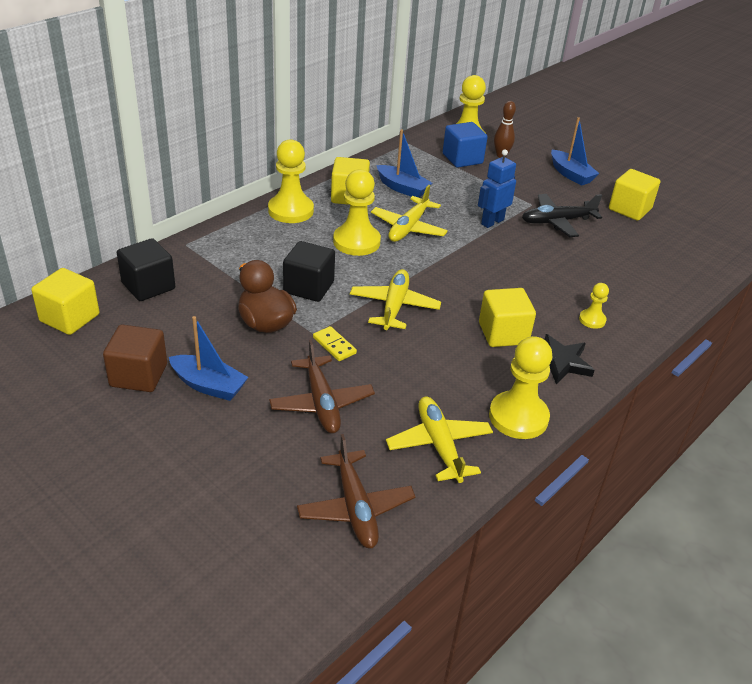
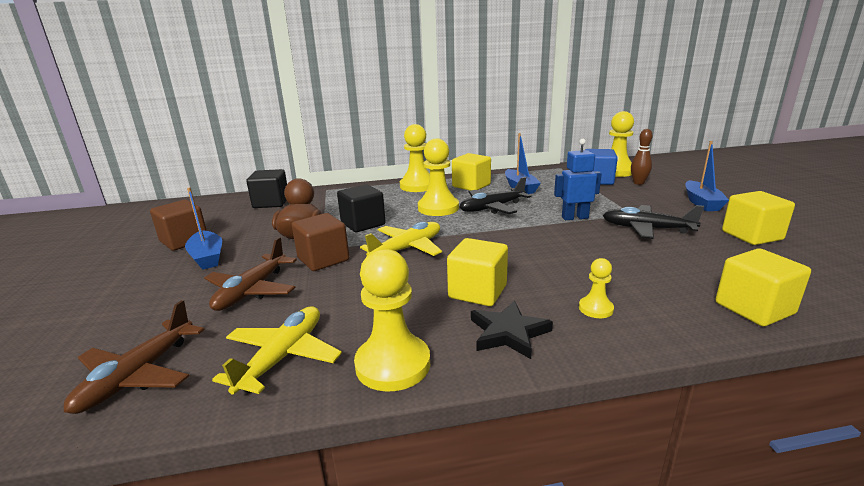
camera: 40 degrees right, 15 degrees down
(69, 318) = (207, 207): yellow cube -> yellow cube (754, 308)
(334, 345) = (323, 259): yellow domino -> brown cube
(408, 228) = (492, 208): yellow plane -> black plane

